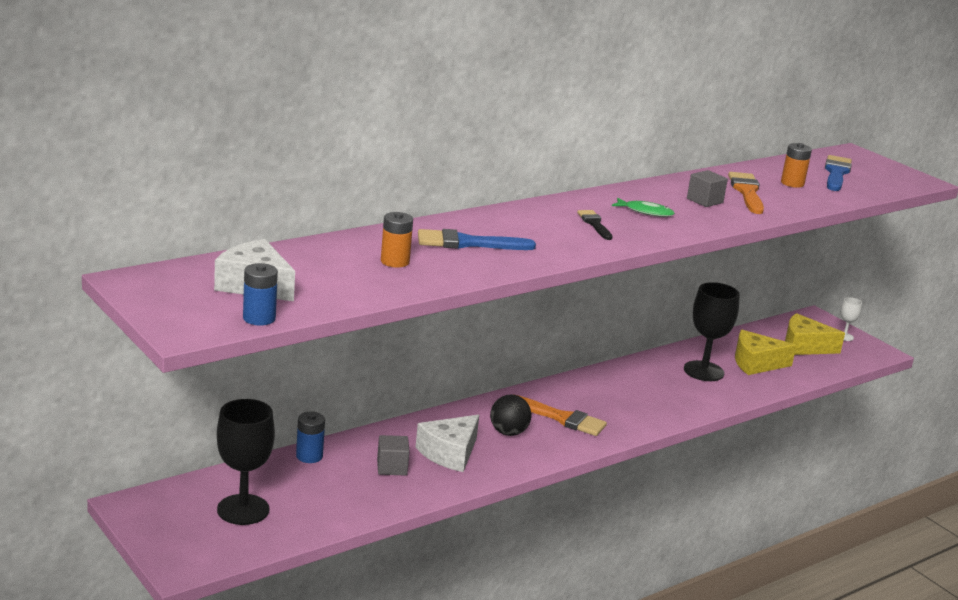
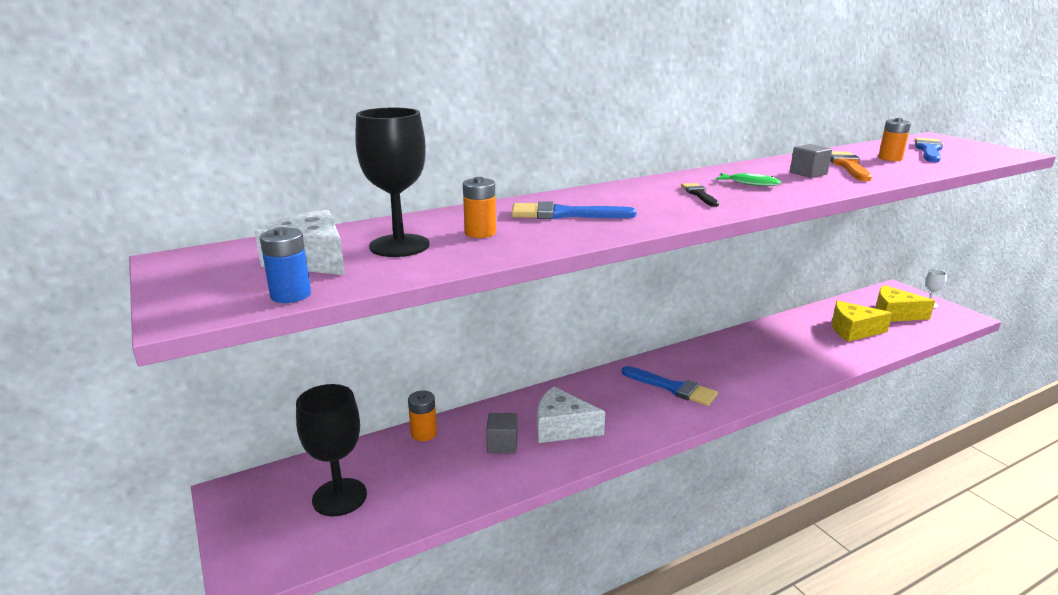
camera: 10 degrees right, 0 degrees up
(309, 456) = (424, 433): blue battery -> orange battery
(449, 453) = (562, 428): white cheese -> white cheese turned 60 degrees clockwise
(508, 432) = (621, 404): black ball -> none
(561, 418) = (673, 388): orange brush -> blue brush
(703, 371) = (805, 339): black goblet -> black goblet (399, 246)

